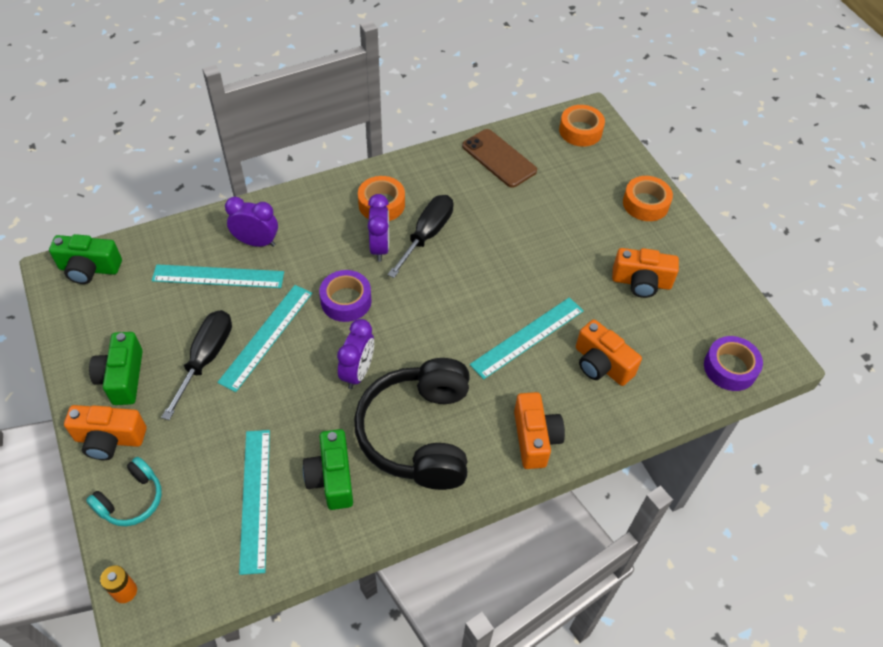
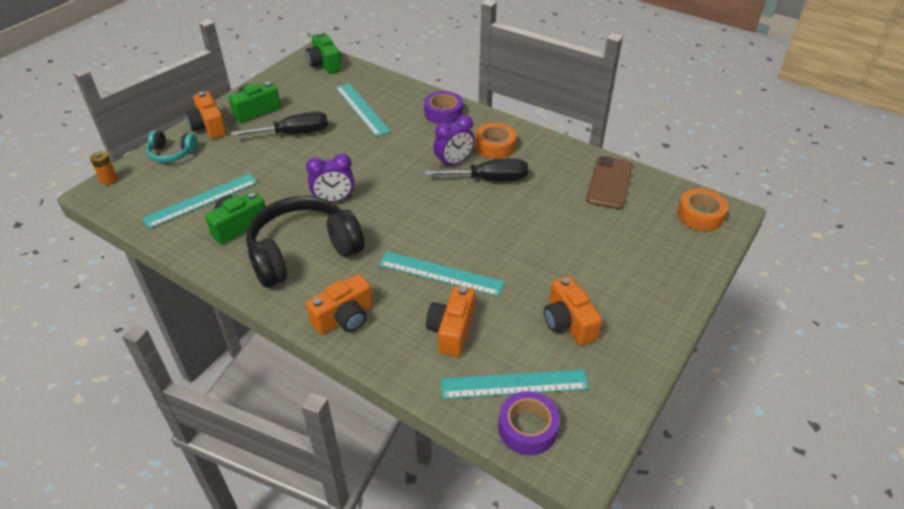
camera: 60 degrees right, 10 degrees down
(256, 242) = (404, 110): purple clock -> none
(266, 336) = (331, 148): turquoise ruler -> turquoise ruler (514, 384)
(346, 301) = (391, 168): purple tape -> purple tape (443, 113)
(645, 204) = (665, 290): orange tape -> none

